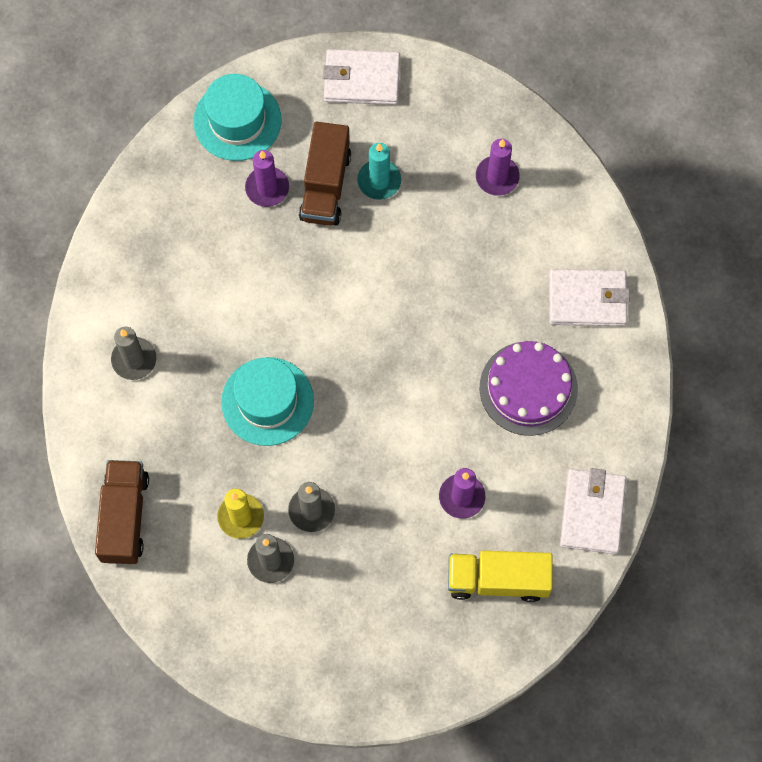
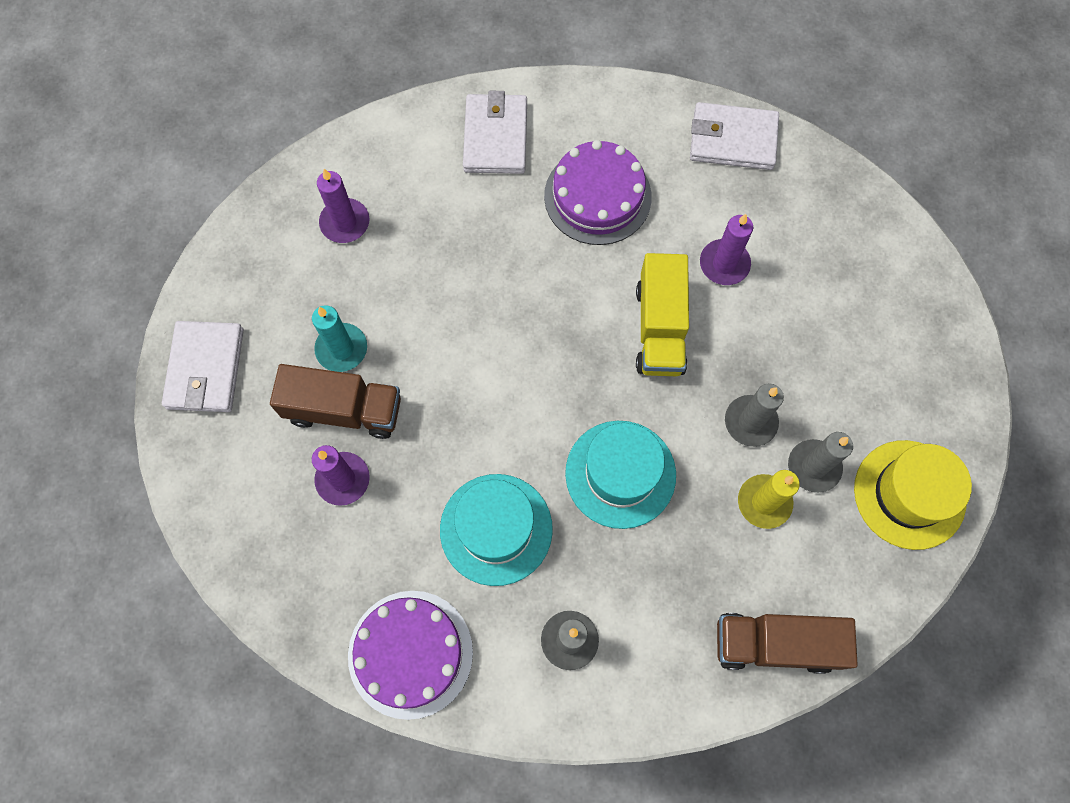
camera: 90 degrees left, 0 degrees up
(129, 243) = (410, 654): none -> purple cake
(237, 121) = (247, 518): turquoise hat -> turquoise hat (496, 529)
(245, 640) = (909, 494): none -> yellow hat
(497, 580) = (813, 230): yellow truck -> yellow truck (660, 328)

